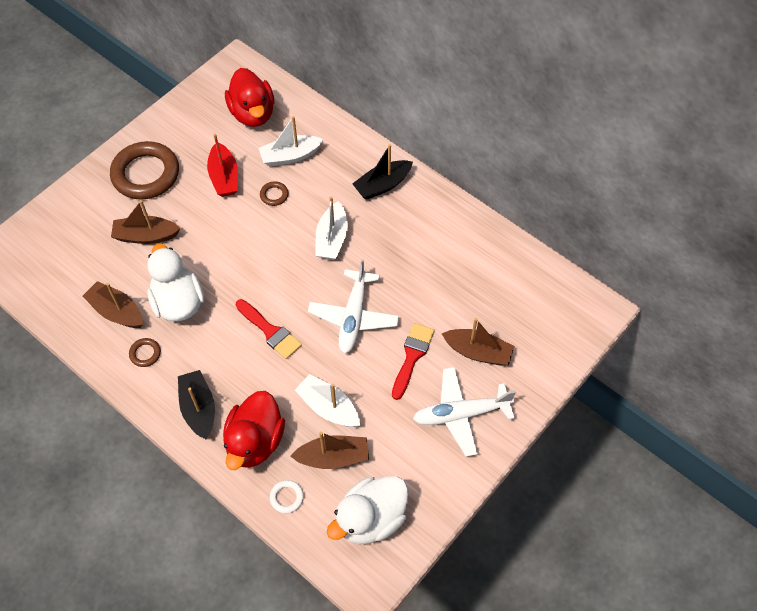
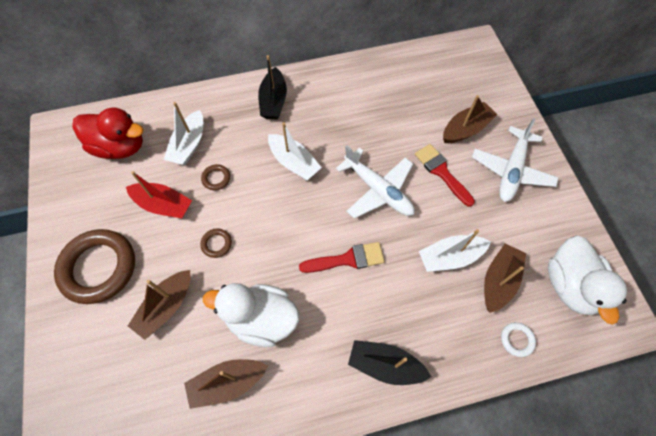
camera: 55 degrees left, 5 degrees up
(145, 353) = (294, 381): brown ring -> brown ring (216, 244)
(255, 441) = (448, 334): red duck -> none

